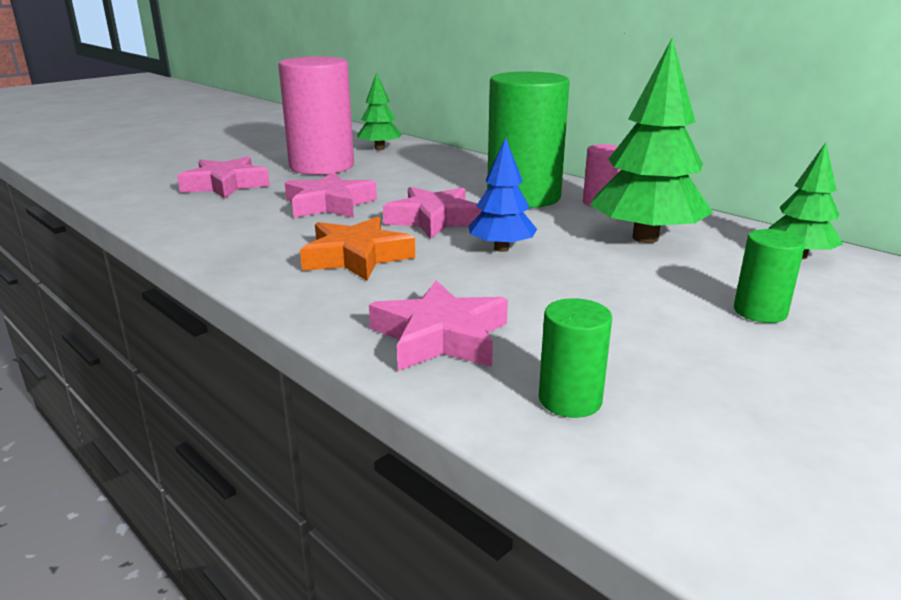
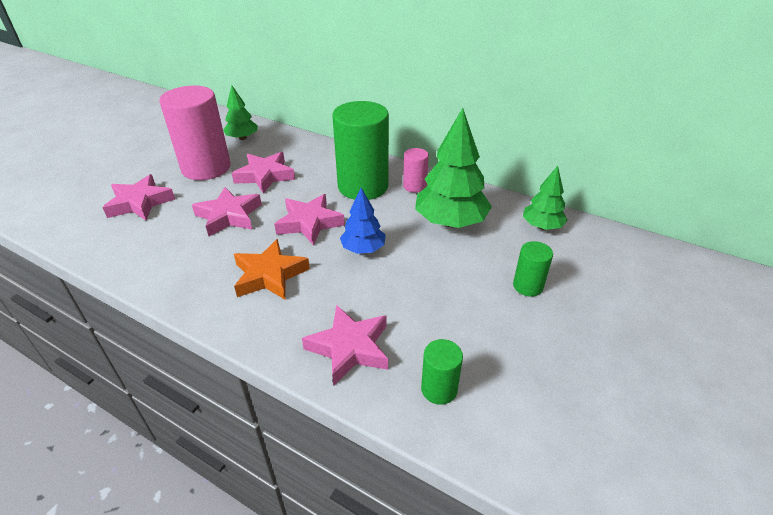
camera: 15 degrees left, 15 degrees up
(393, 178) = (265, 176): none -> pink star

